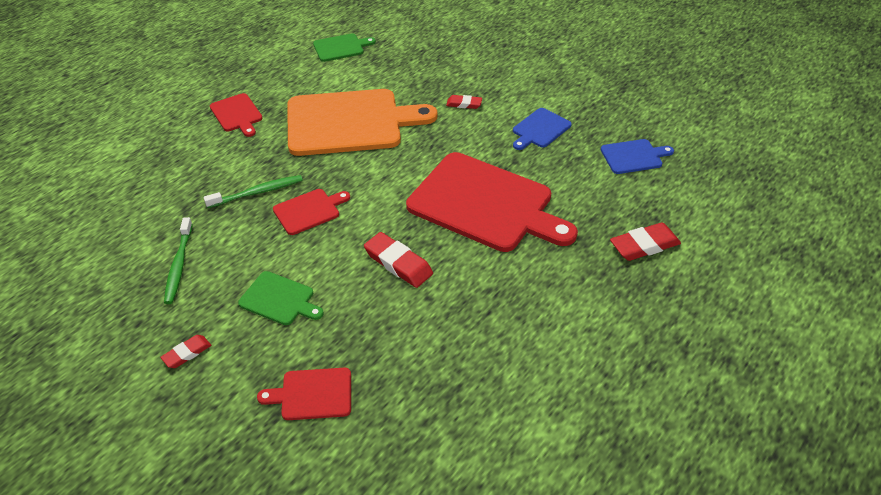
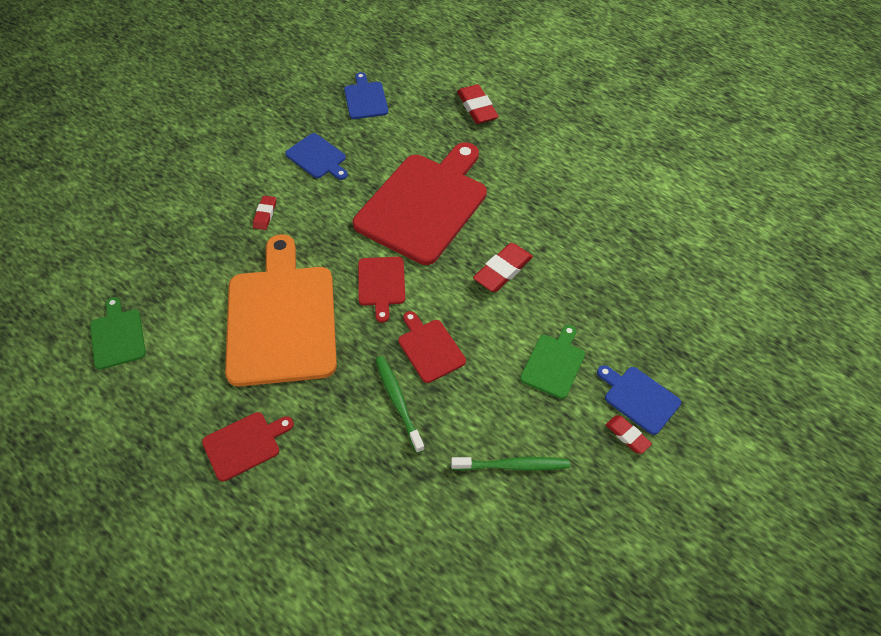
camera: 90 degrees left, 10 degrees up
(227, 368) = (639, 398): none -> blue cutting board
(312, 394) = (656, 328): red cutting board -> red cutting board (381, 284)

